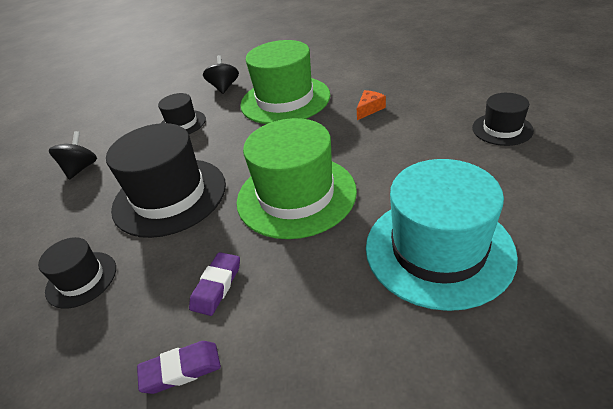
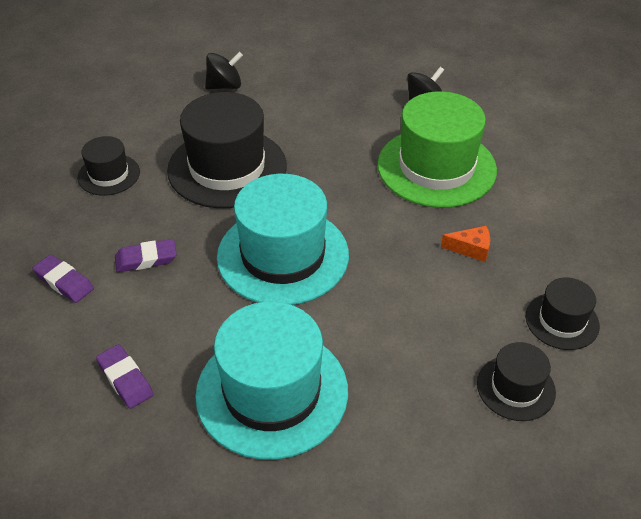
camera: 50 degrees right, 5 degrees up
(182, 123) = (335, 111): black hat -> black hat (562, 321)
(296, 195) = (283, 255): green hat -> turquoise hat
(356, 357) = (125, 379): none -> purple eraser

